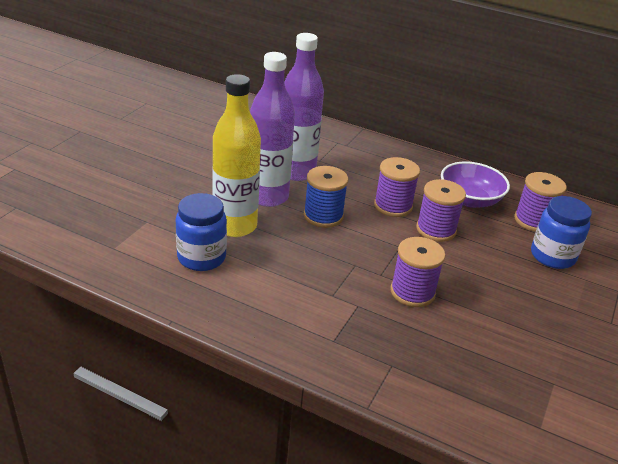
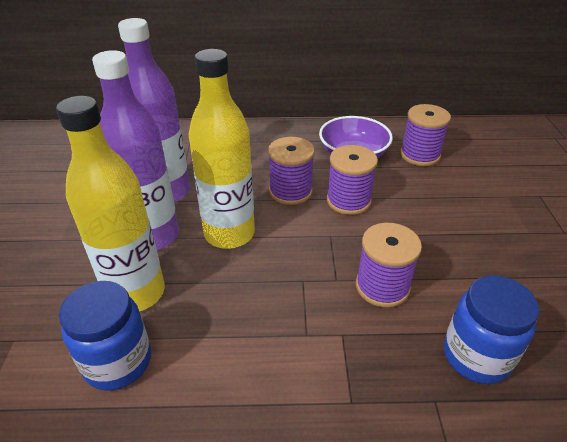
camera: 25 degrees left, 5 degrees up
(323, 216) = (229, 234): blue spool -> yellow bottle
(552, 256) = (464, 184): blue jar -> blue jar (476, 356)

